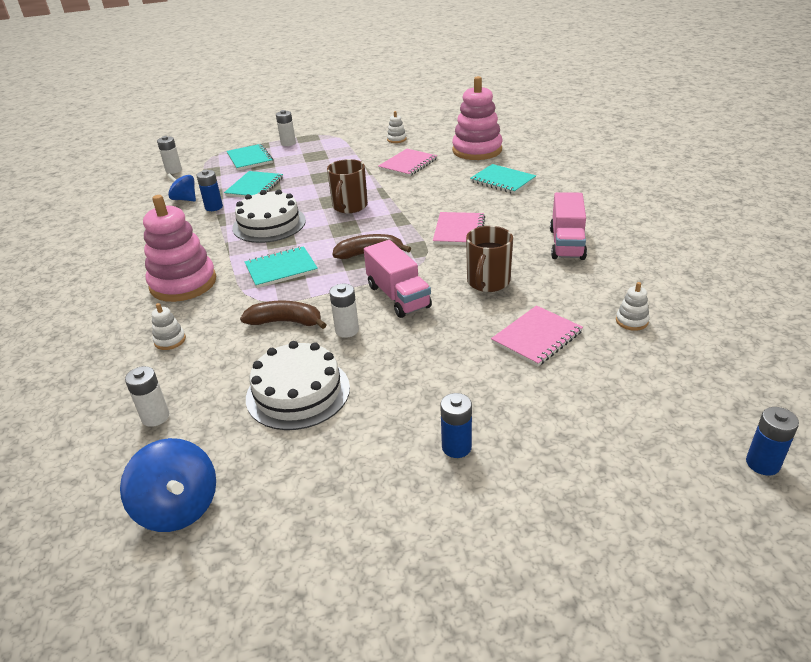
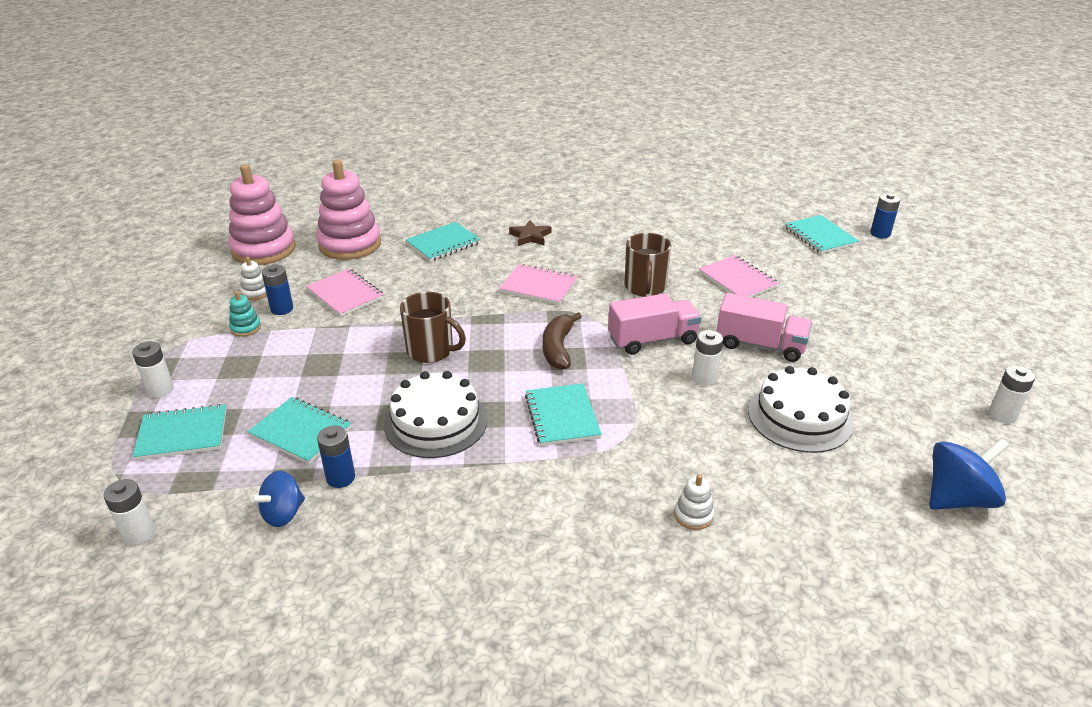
camera: 80 degrees left, 0 degrees up
(155, 417) = (834, 521): white battery -> white battery (1002, 415)
(183, 283) = (561, 507): pink stacking toy -> pink stacking toy (263, 249)
(286, 322) = (678, 418): brown banana -> none
(355, 147) = (245, 328): none -> turquoise stacking toy
(456, 447) = (871, 339): blue battery -> blue battery (282, 309)
(488, 282) = (645, 287): brown mug -> brown mug turned 60 degrees clockwise
(543, 213) = (530, 236): none -> brown star
(566, 244) = (595, 237): pink truck -> pink truck (760, 345)
(631, 321) = (724, 237): white stacking toy -> none
(700, 399) = (820, 236): none -> turquoise notebook

